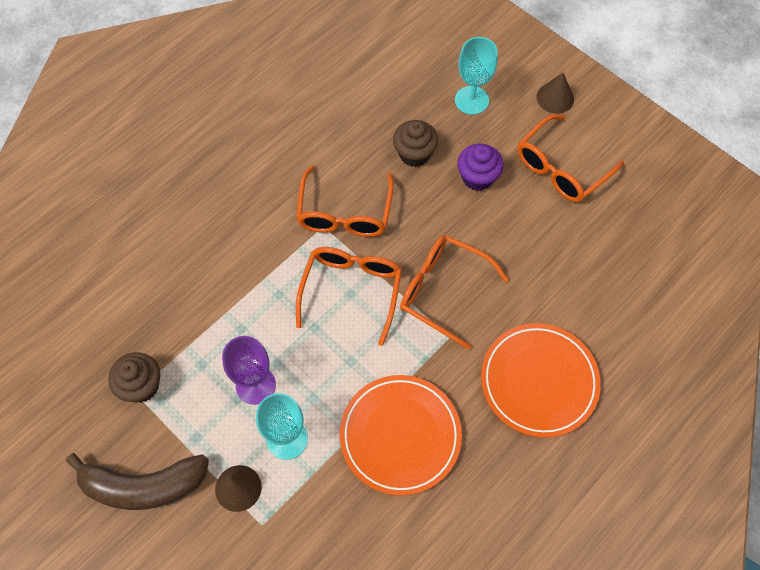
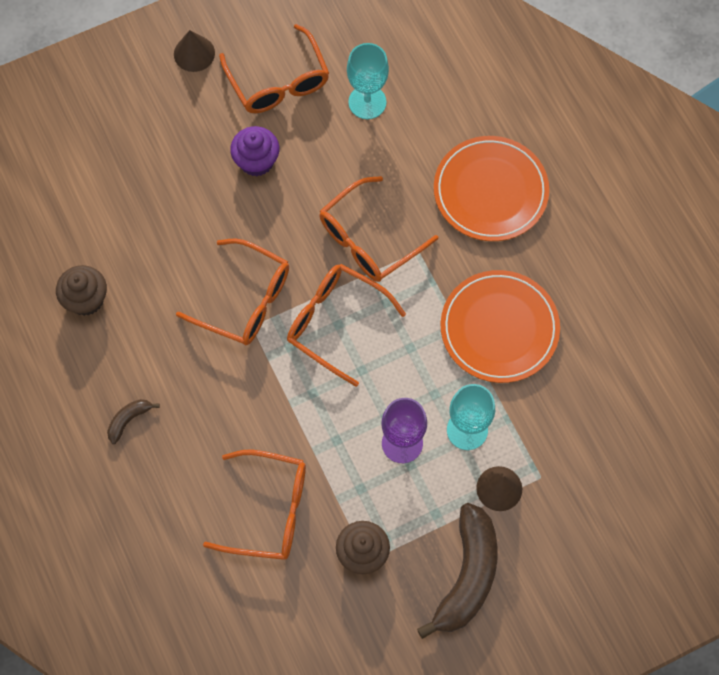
camera: 70 degrees left, 5 degrees up
(160, 296) = (269, 510): none -> orange glasses
(208, 166) = (129, 420): none -> brown banana
(414, 154) = (203, 210): brown cupcake -> brown cupcake (86, 299)
(471, 100) = (162, 131): turquoise goblet -> turquoise goblet (367, 102)

